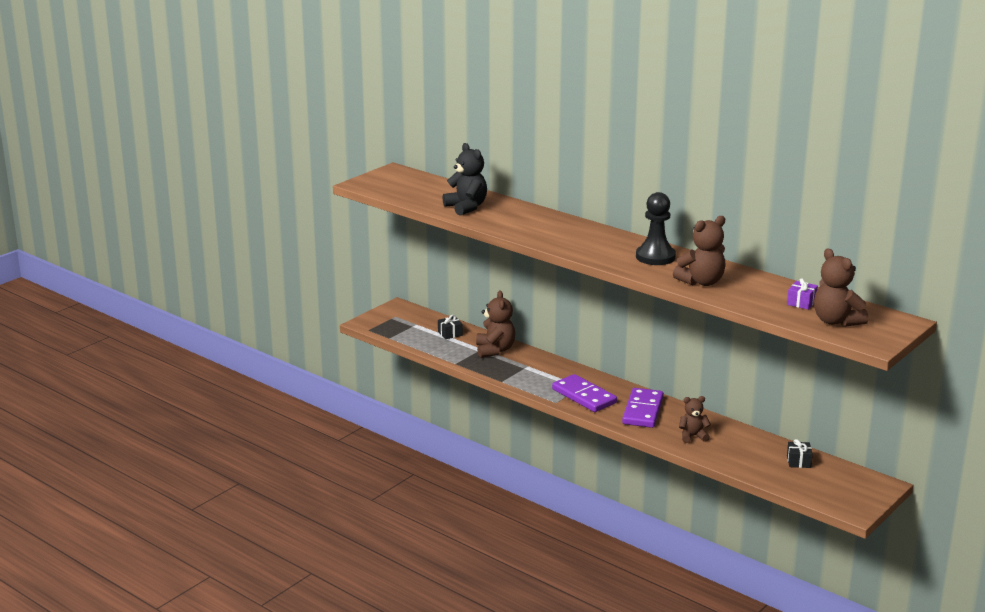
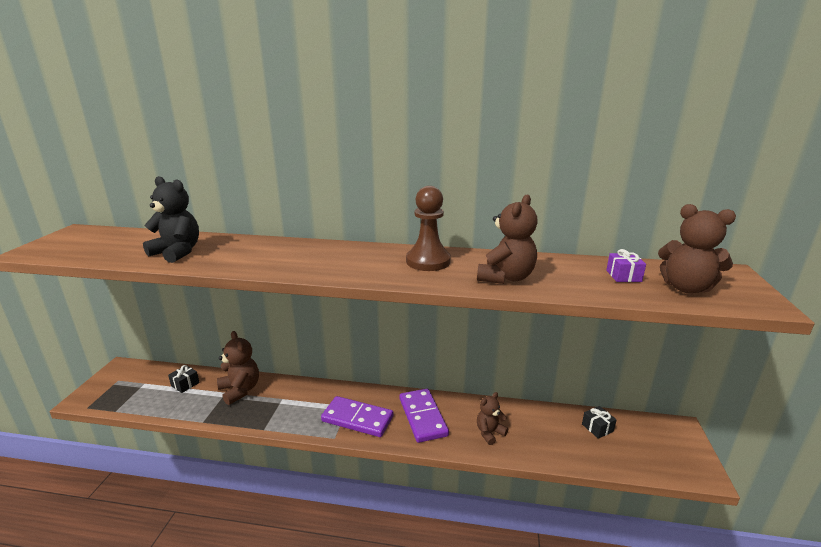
camera: 30 degrees left, 0 degrees up
(655, 257) = (428, 261): black pawn -> brown pawn

